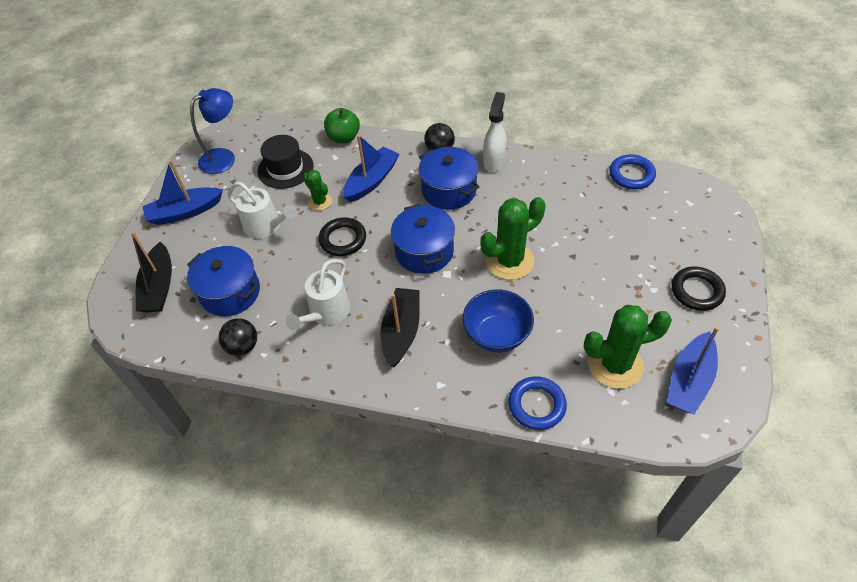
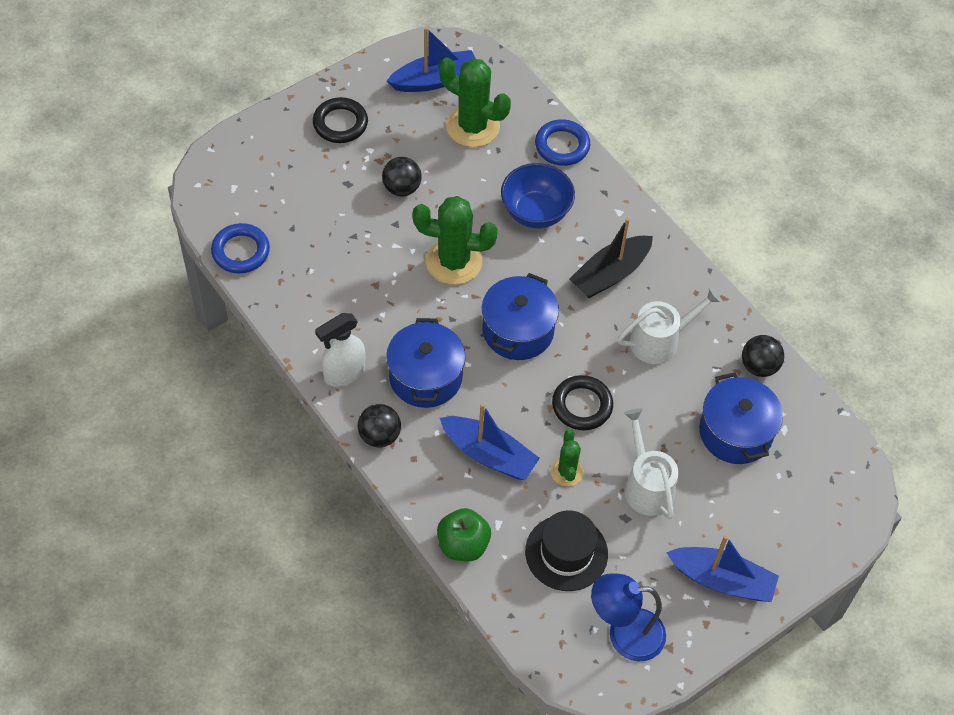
camera: 145 degrees left, 5 degrees up
(159, 287) = (803, 496): black boat -> none
(372, 181) = (489, 454): blue boat -> blue boat turned 135 degrees counterclockwise
(599, 280) = (402, 188): none -> black ball

